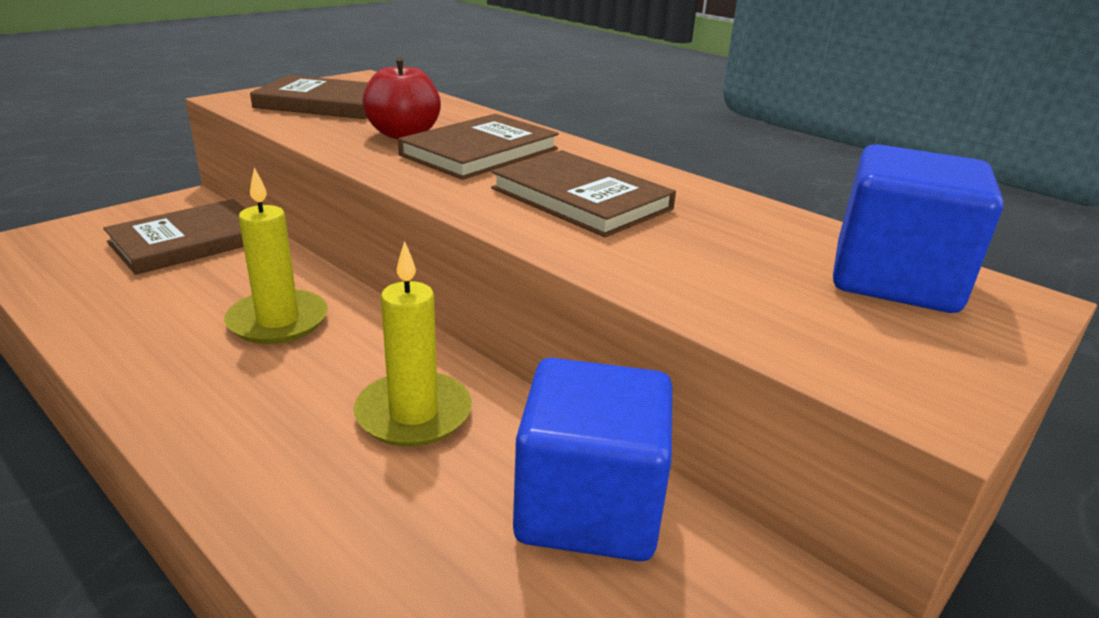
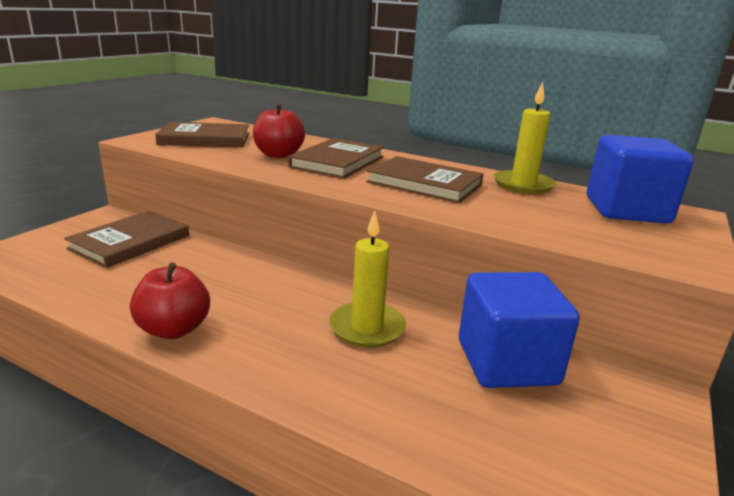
camera: 15 degrees left, 5 degrees down
(155, 375) = (174, 329): none -> red apple
(278, 321) = (235, 285): yellow candle -> yellow candle (523, 185)

